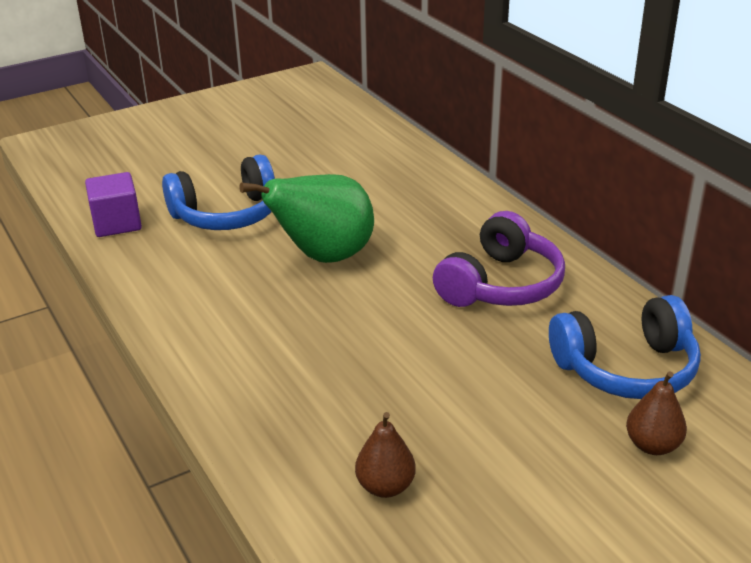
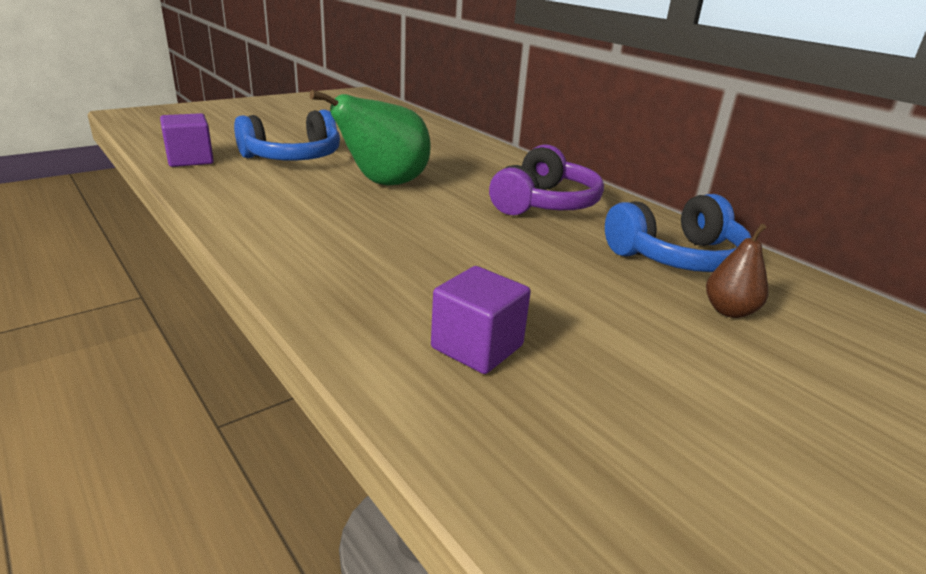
camera: 10 degrees left, 5 degrees down
(385, 486) = (477, 347): brown pear -> purple cube

